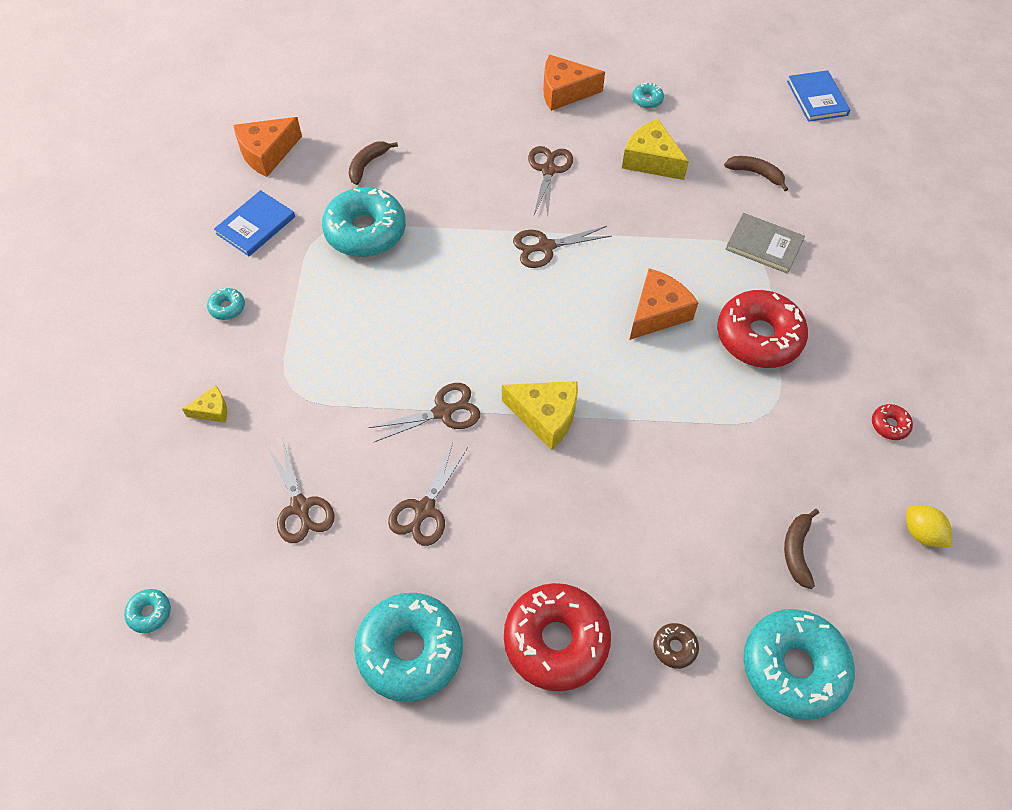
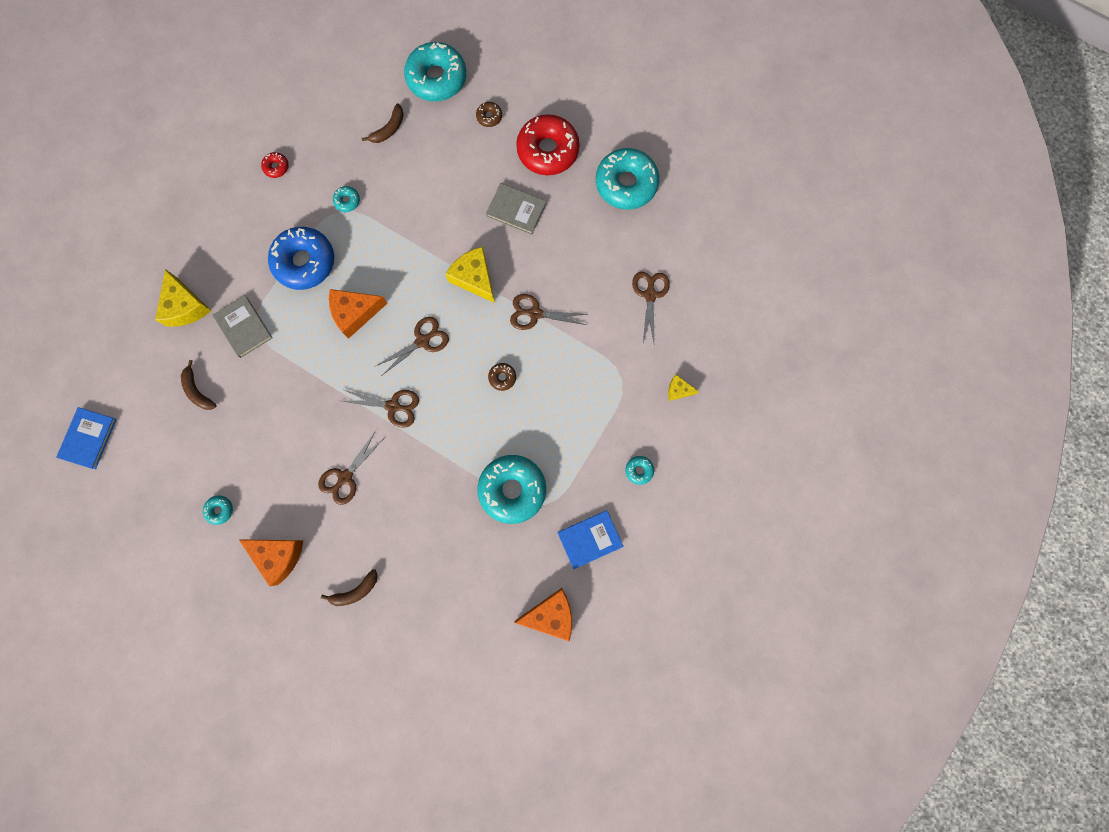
camera: 150 degrees left, 20 degrees up
(149, 613) = (758, 274): turquoise donut -> turquoise donut (347, 201)
(367, 165) = (478, 558): brown banana -> brown banana (355, 591)
(424, 509) = (579, 256): brown scissors -> brown scissors (422, 341)
(441, 326) = (502, 377): none -> brown donut
(547, 529) = (516, 210): none -> grey book
(650, 160) = (263, 445): yellow cheese -> yellow cheese (185, 306)
(758, 337) = (304, 262): red donut -> blue donut
(921, 533) = (315, 103): yellow lemon -> none

